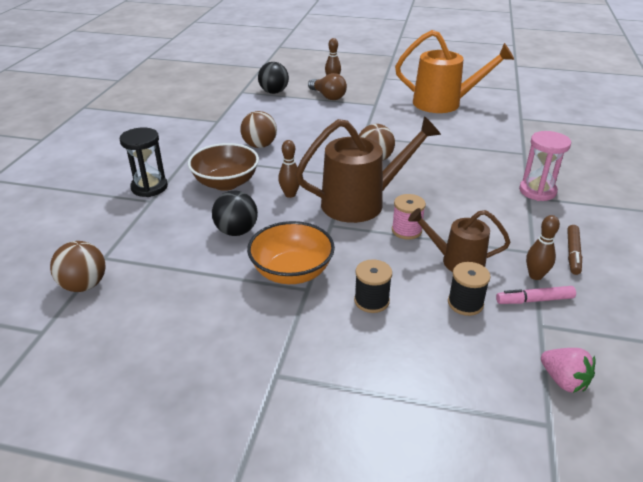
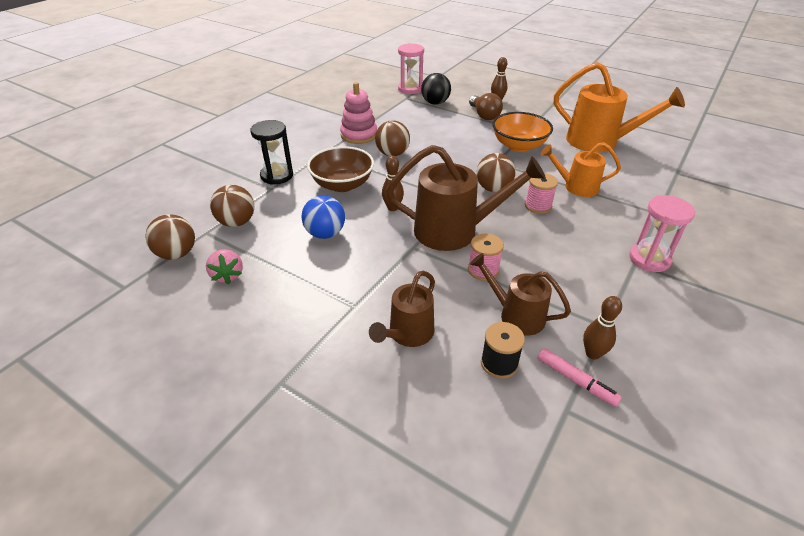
camera: 20 degrees right, 5 degrees up
(133, 240) = (237, 222): none -> brown ball
(214, 134) = (359, 135): none -> pink stacking toy
(236, 231) = (325, 234): black ball -> blue ball
(241, 83) = (410, 89): none -> pink hourglass
(292, 272) = (351, 285): orange bowl -> orange bowl (519, 146)
(371, 301) = (407, 334): black spool -> brown watering can
(422, 166) = (538, 206): none -> pink spool
(445, 145) = (575, 187): none -> orange watering can
(534, 300) = (576, 381): pink marker -> pink marker turned 150 degrees counterclockwise
(563, 380) = (557, 481): pink strawberry -> pink strawberry (227, 275)
(572, 253) = (650, 340): brown marker -> none

